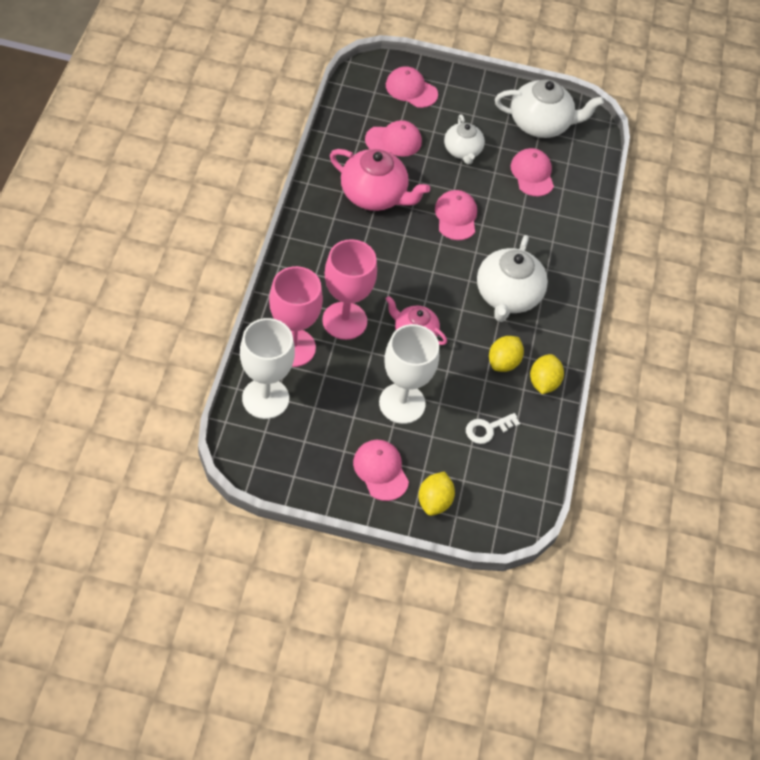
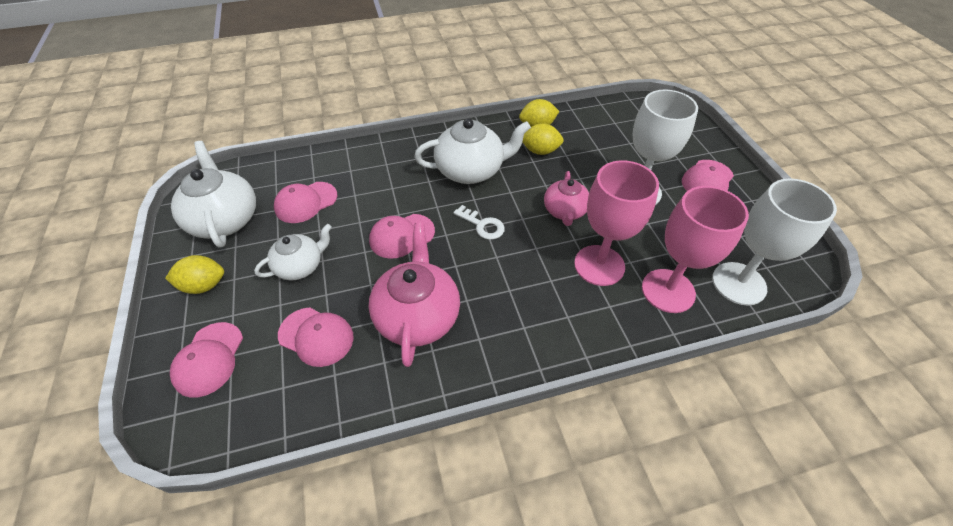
camera: 110 degrees left, 5 degrees down
(393, 141) = (316, 336): pink cap -> pink cap turned 150 degrees clockwise
(434, 501) = (694, 145): yellow lemon -> yellow lemon (204, 285)
(487, 429) = (607, 139): white key -> white key (483, 225)

